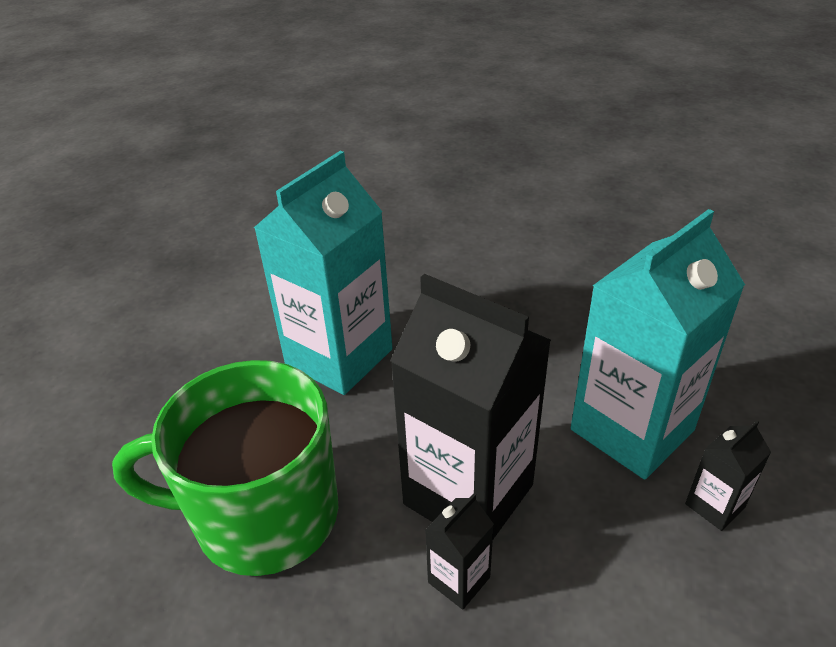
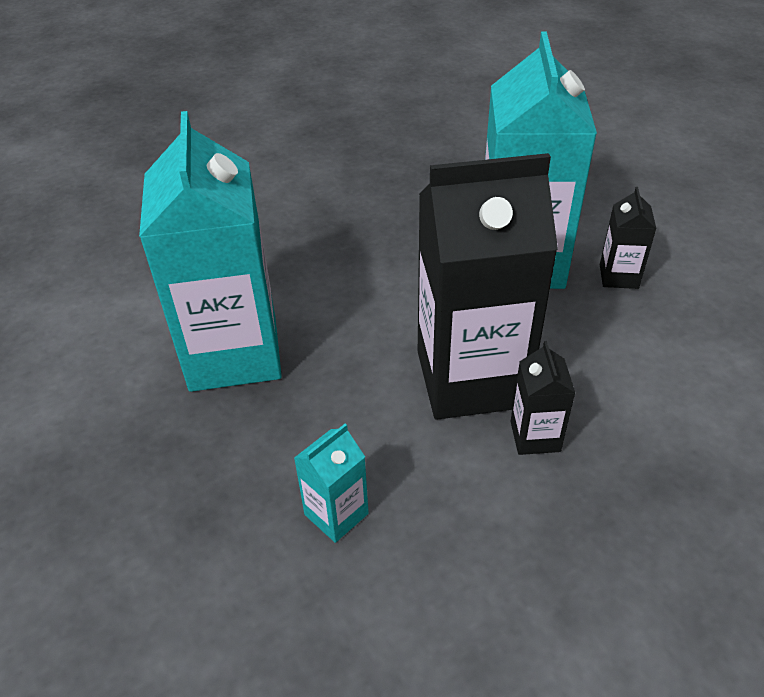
camera: 45 degrees left, 5 degrees up
(263, 515) = (336, 514): green mug -> turquoise carton

